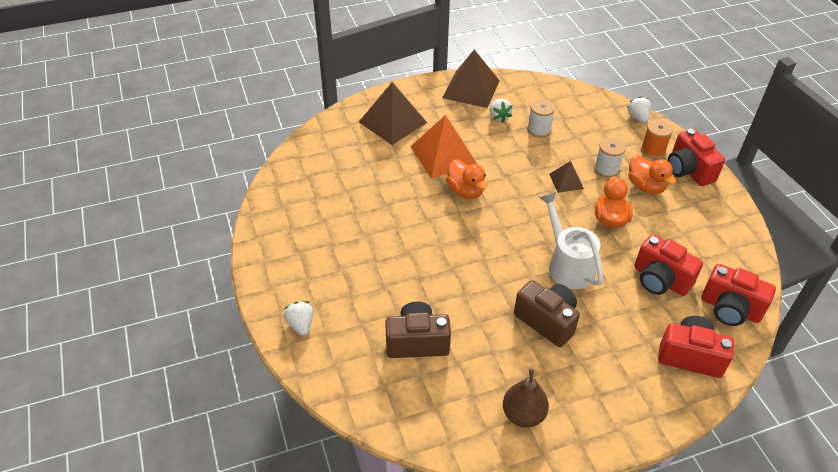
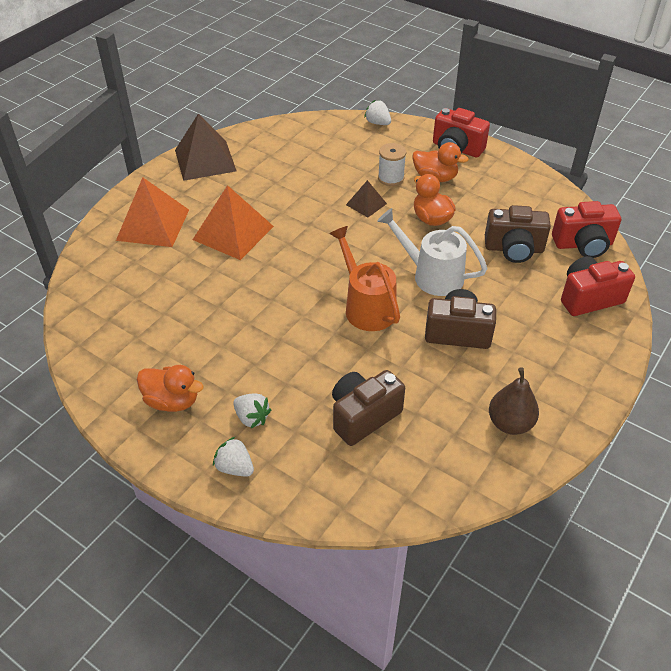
camera: 35 degrees left, 0 degrees up
(392, 122) = (153, 224): brown pyramid -> orange pyramid
(465, 191) = (284, 255): orange duck -> orange duck (172, 401)
(493, 261) = (366, 306): none -> orange watering can
(499, 117) = (255, 174): white strawberry -> white strawberry (252, 418)
(539, 130) = (302, 170): white spool -> none
(653, 150) = (414, 145): orange spool -> none
(660, 280) = (514, 249): red camera -> brown camera

